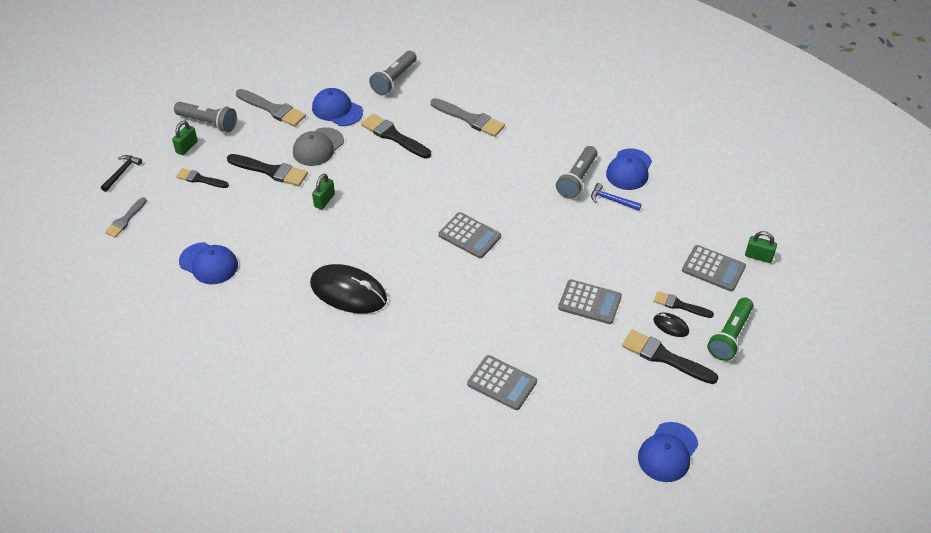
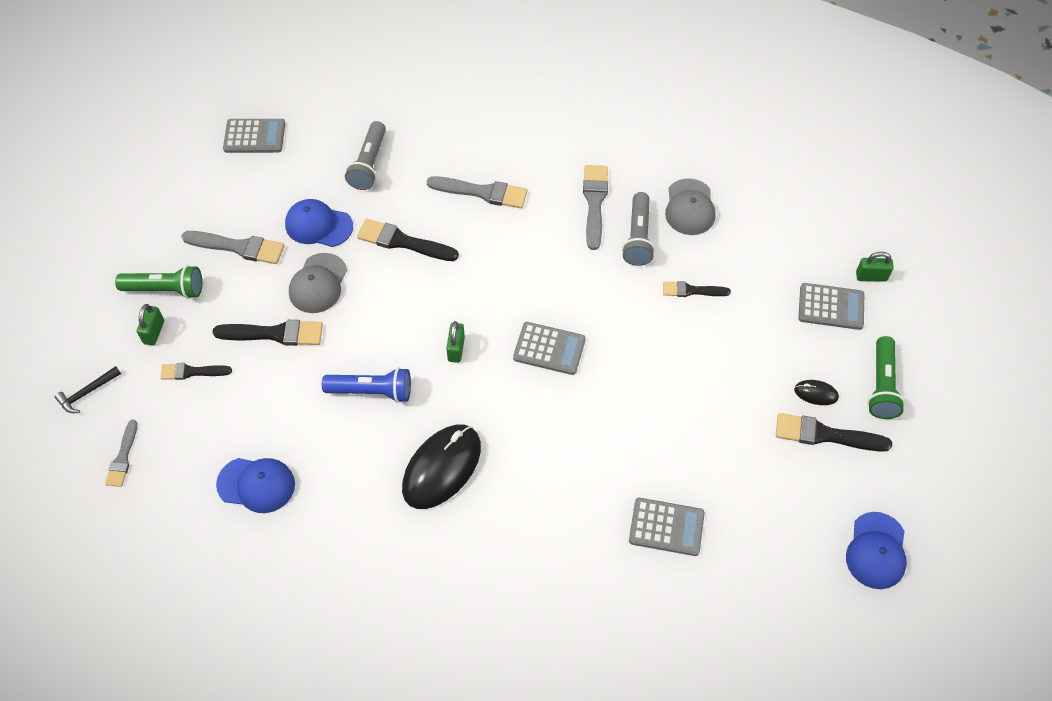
camera: 20 degrees left, 10 degrees up
(122, 172) = (87, 393): black hammer -> black hammer turned 135 degrees counterclockwise
(208, 123) = (165, 289): grey flashlight -> green flashlight
(322, 227) = (372, 391): none -> blue flashlight
(324, 200) = (358, 354): green padlock -> green padlock (456, 349)
(348, 292) = (442, 468): black mouse -> black mouse turned 60 degrees counterclockwise
(554, 147) = (594, 202): none -> grey brush
(589, 302) = (718, 392): grey calculator -> grey calculator (254, 136)
(612, 200) = (687, 252): blue hammer -> none
(629, 170) = (689, 207): blue cap -> grey cap
(680, 305) = (814, 364): black brush -> black brush (692, 290)

